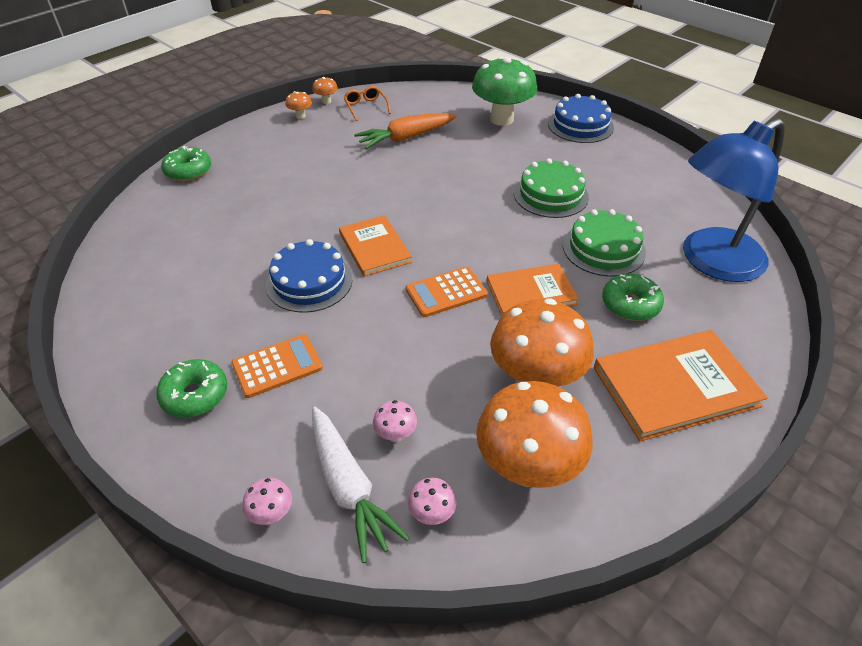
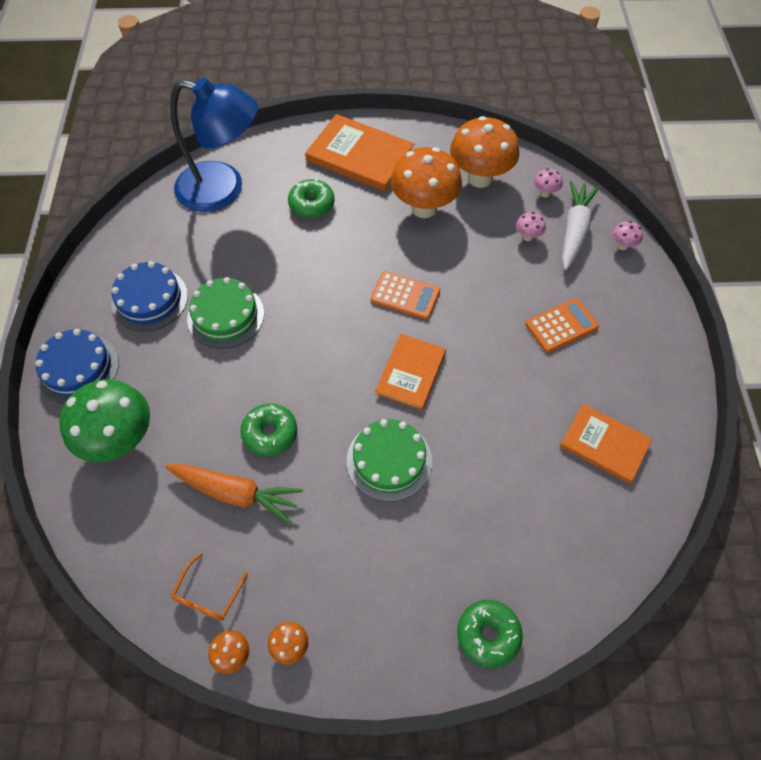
camera: 135 degrees left, 15 degrees up
(195, 395) = (626, 343): green donut -> green donut (270, 433)
(277, 366) = (561, 325): orange calculator -> orange calculator turned 135 degrees clockwise
(309, 282) = (487, 378): blue cake -> blue cake (150, 299)
(531, 293) = (355, 254): orange book -> orange book (604, 444)
(603, 249) = (266, 246): green cake -> green cake (389, 460)

